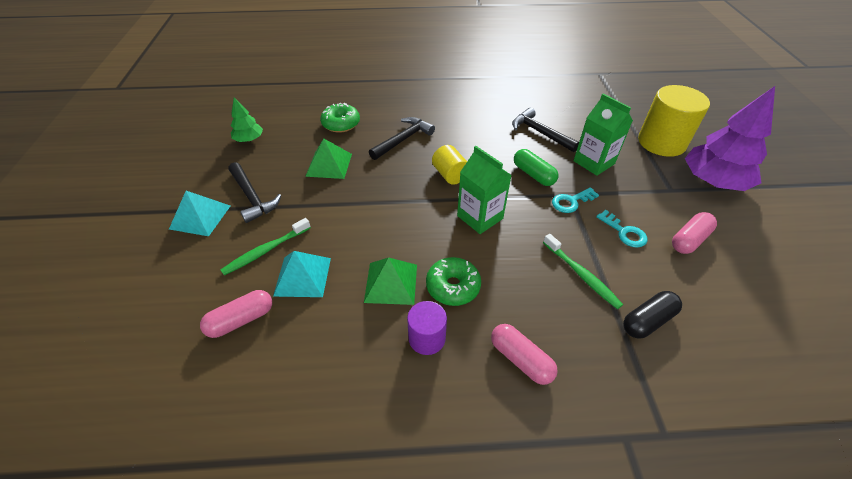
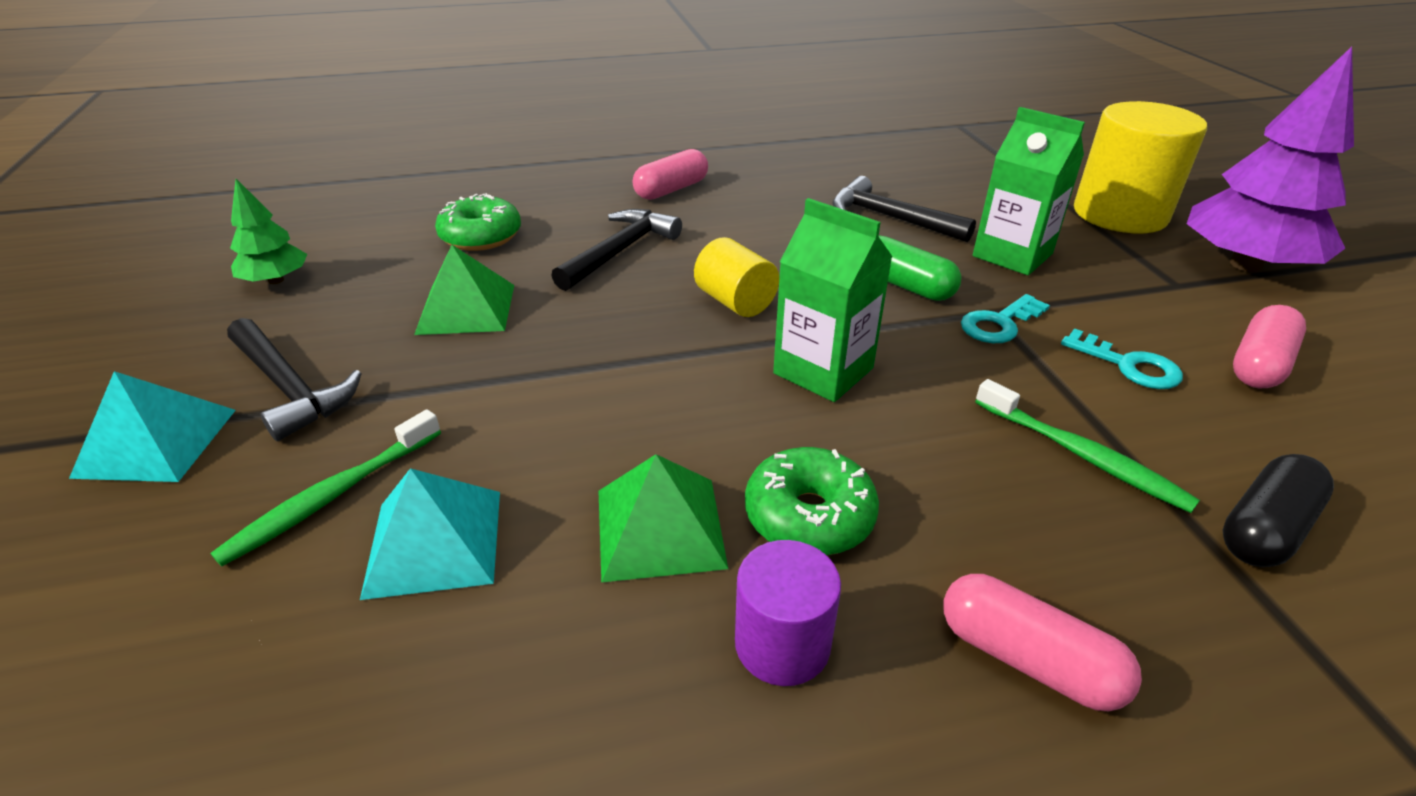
camera: 10 degrees left, 10 degrees down
(241, 320) = (274, 673): pink capsule -> pink capsule (671, 190)

